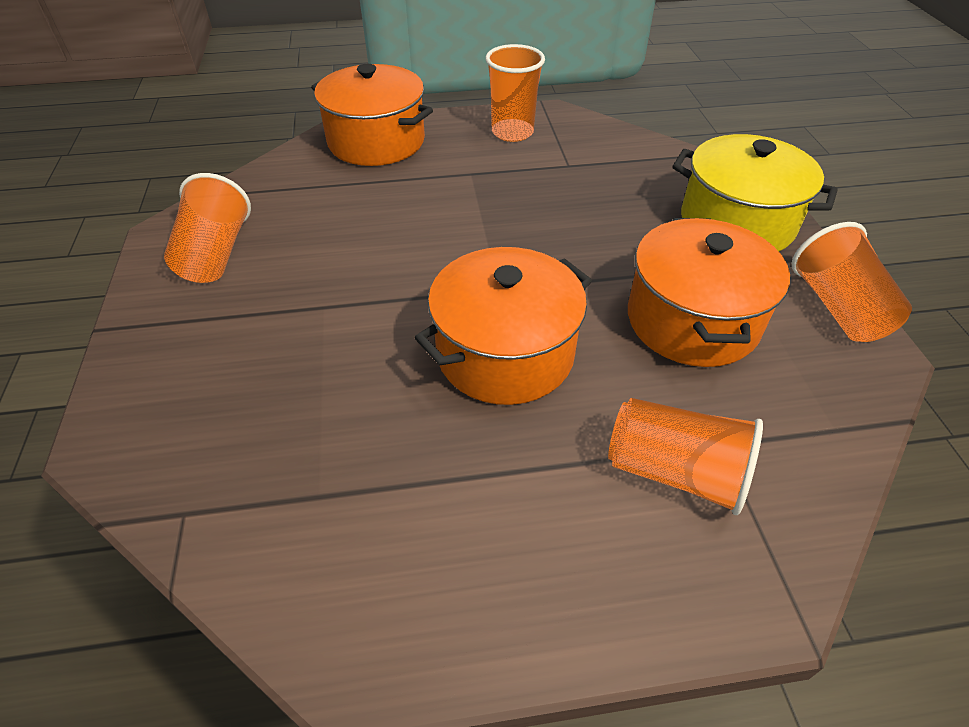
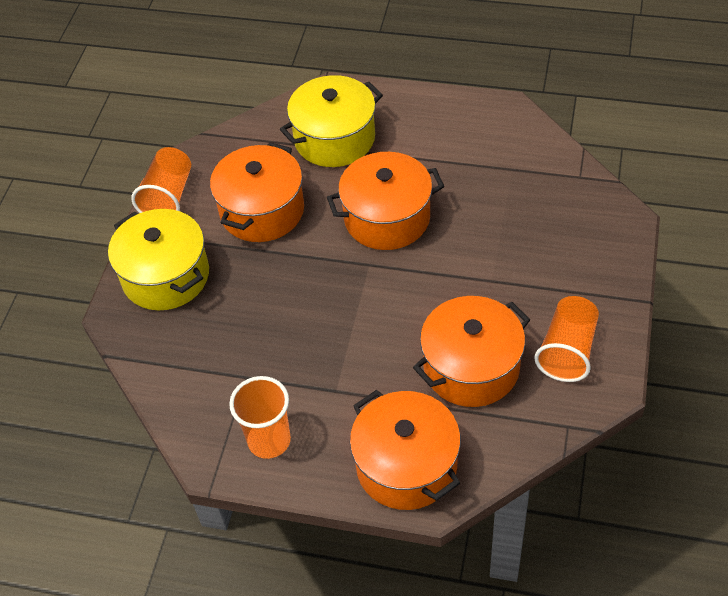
camera: 155 degrees left, 5 degrees up
(330, 217) = (471, 367): none -> orange pot
(675, 472) = (334, 139): orange cup -> yellow pot

